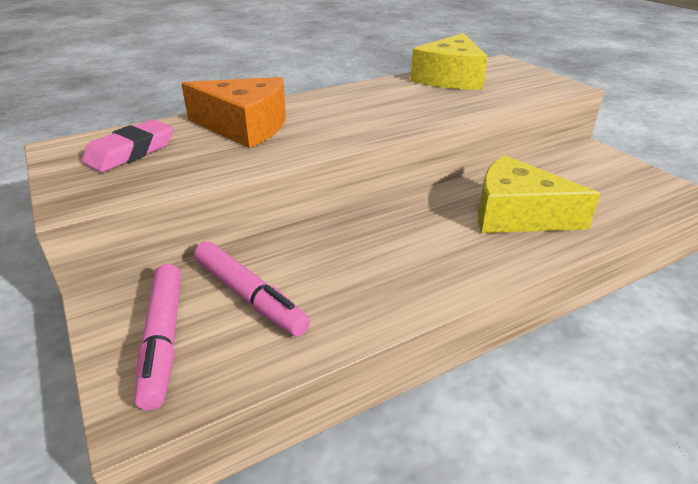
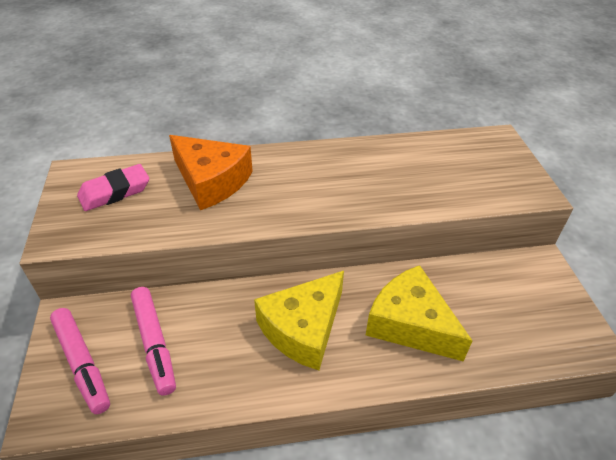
camera: 20 degrees right, 10 degrees up
(163, 339) = (82, 363): pink marker -> pink marker turned 45 degrees counterclockwise
(450, 78) = (428, 153): yellow cheese -> yellow cheese (303, 329)

